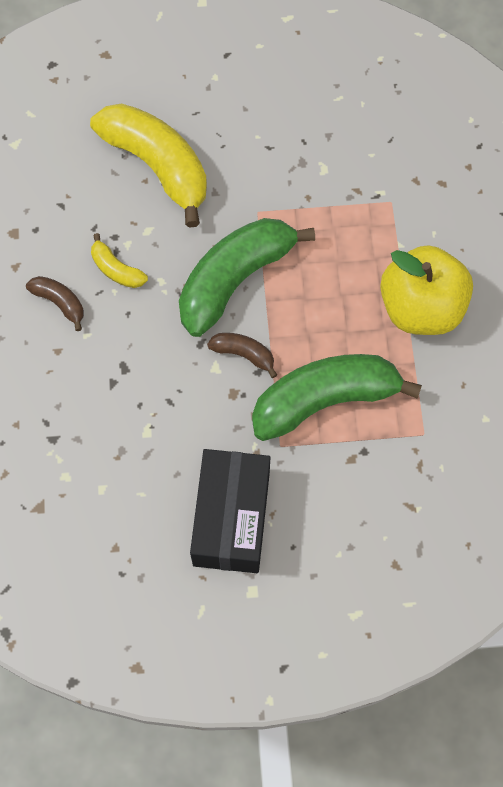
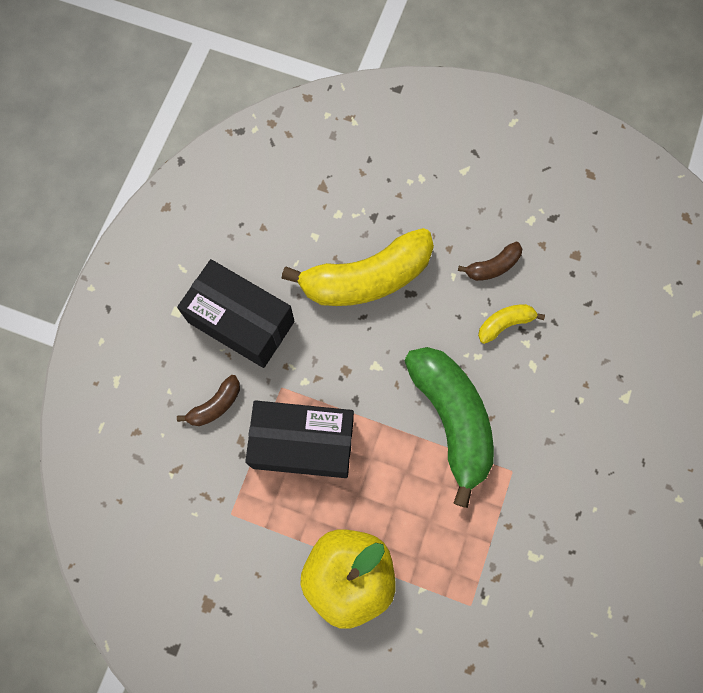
camera: 115 degrees right, 5 degrees up
(157, 166) = (597, 402): yellow banana -> yellow banana (367, 278)
(243, 354) = (377, 395): brown banana -> brown banana (215, 405)
(324, 400) = (303, 443): green banana -> black box

